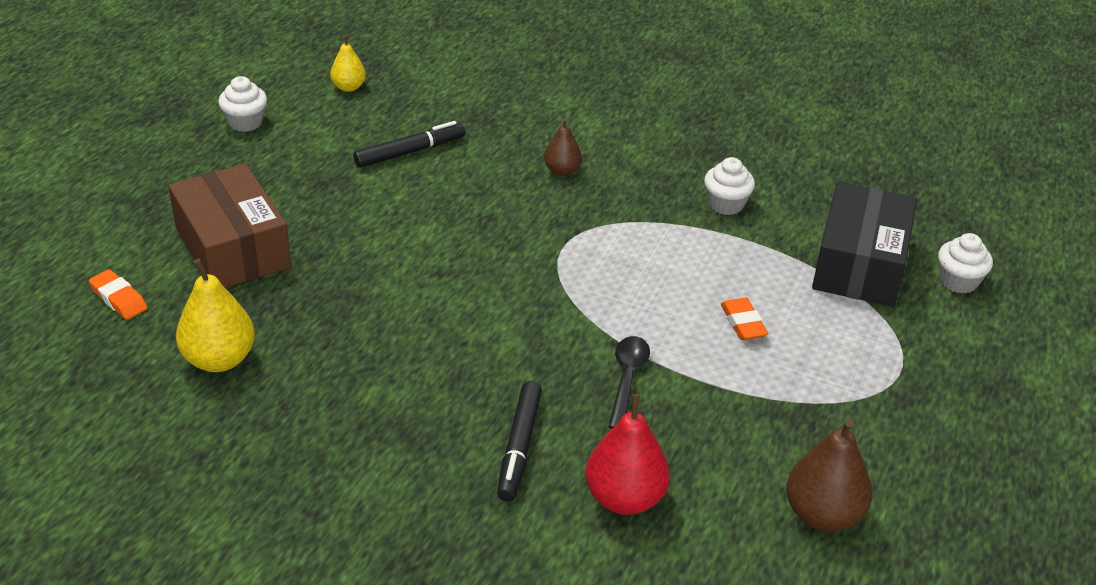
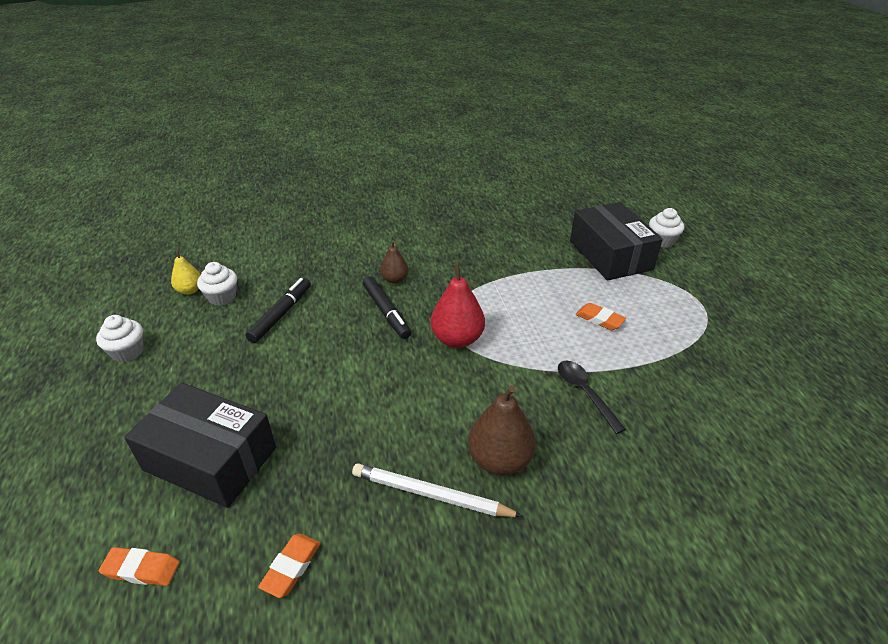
camera: 35 degrees left, 0 degrees up
(219, 359) = (291, 567): yellow pear -> orange eraser
(232, 248) = (210, 459): brown box -> black box
(378, 374) = (431, 494): none -> white pencil
(519, 447) = (582, 486): black marker -> black marker (386, 312)
(625, 498) = (681, 478): red pear -> red pear (457, 339)
(726, 204) = (508, 255): white cupcake -> white cupcake (222, 297)
(822, 515) = (780, 413): brown pear -> brown pear (499, 460)

